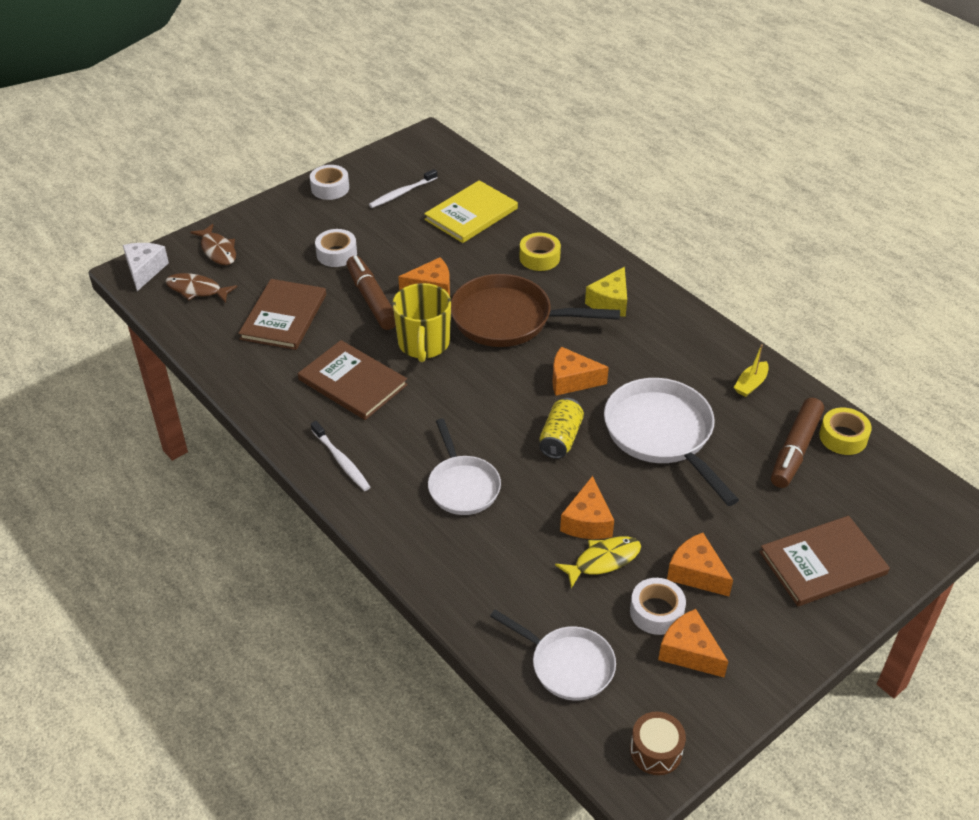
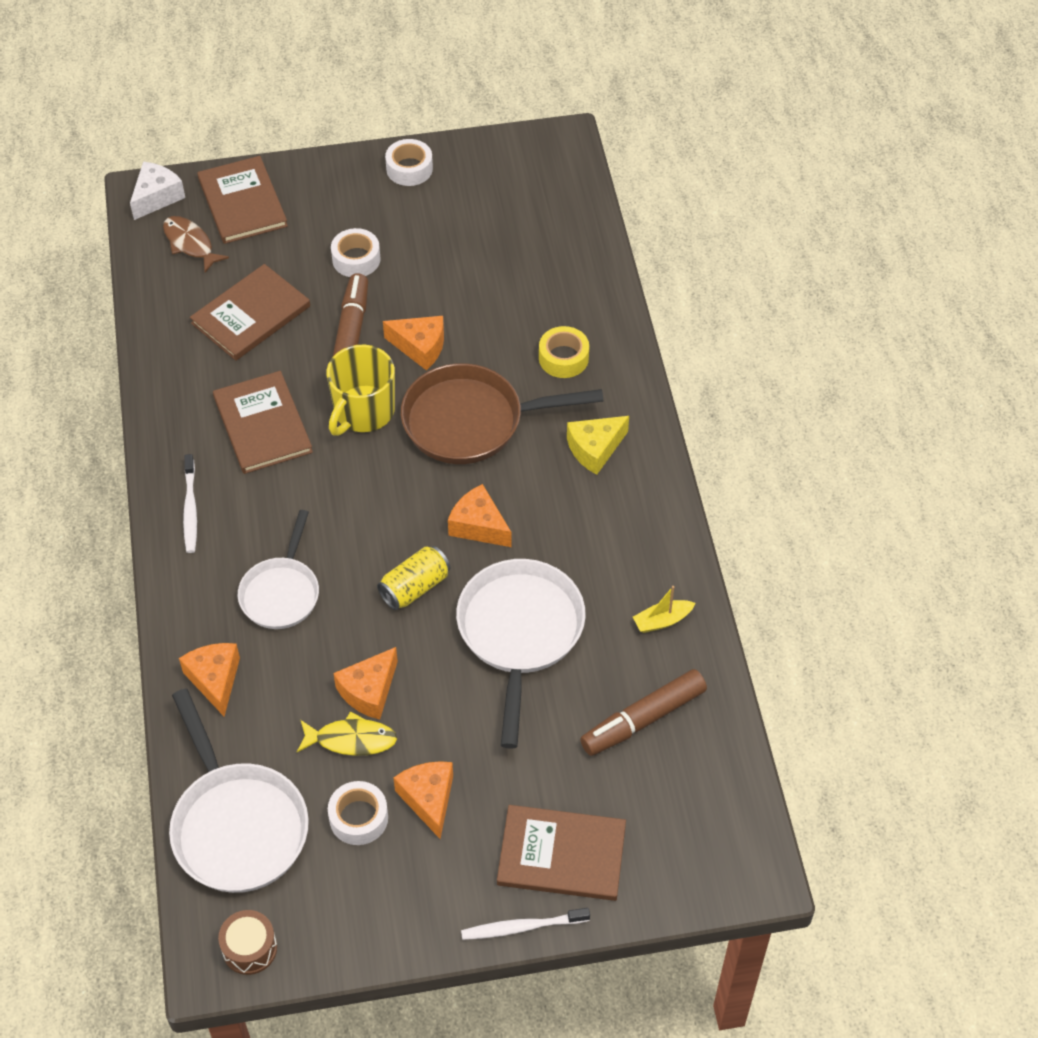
camera: 30 degrees right, 10 degrees up
(218, 250) = (242, 202): brown fish -> brown book
(401, 193) = (479, 208): white toothbrush -> white toothbrush (521, 927)
(471, 214) = (533, 268): yellow book -> none
(508, 319) = (471, 421): brown pan -> brown pan turned 45 degrees counterclockwise
(567, 665) = (237, 825): white pan -> white pan, size x1.57
(689, 652) = (356, 873): orange cheese -> orange cheese (215, 680)
(843, 437) = (707, 730): yellow tape -> none

